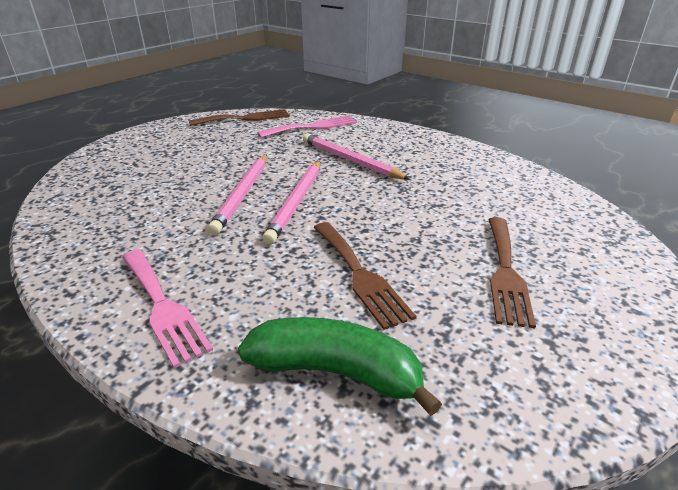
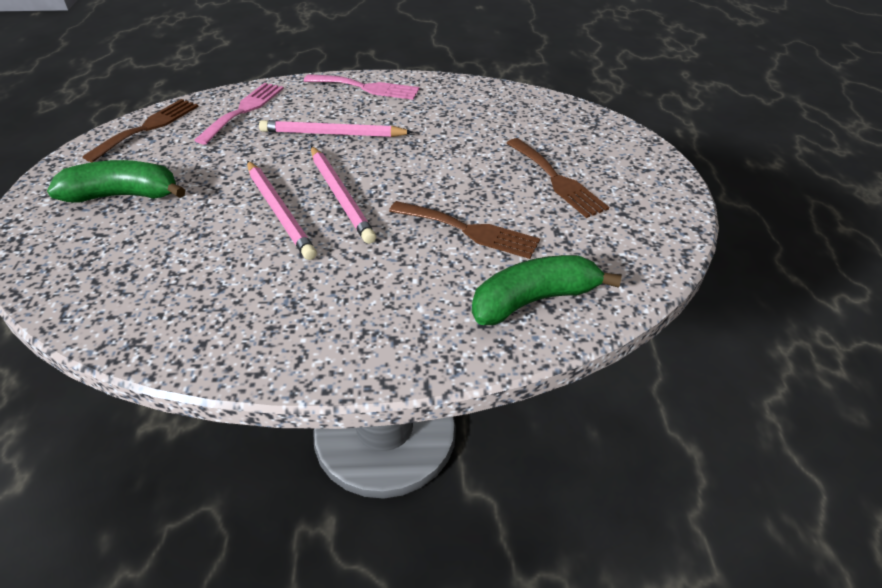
camera: 40 degrees left, 10 degrees up
(162, 306) = (358, 334): pink fork -> pink fork (366, 88)
(177, 148) = (123, 195): none -> green banana

